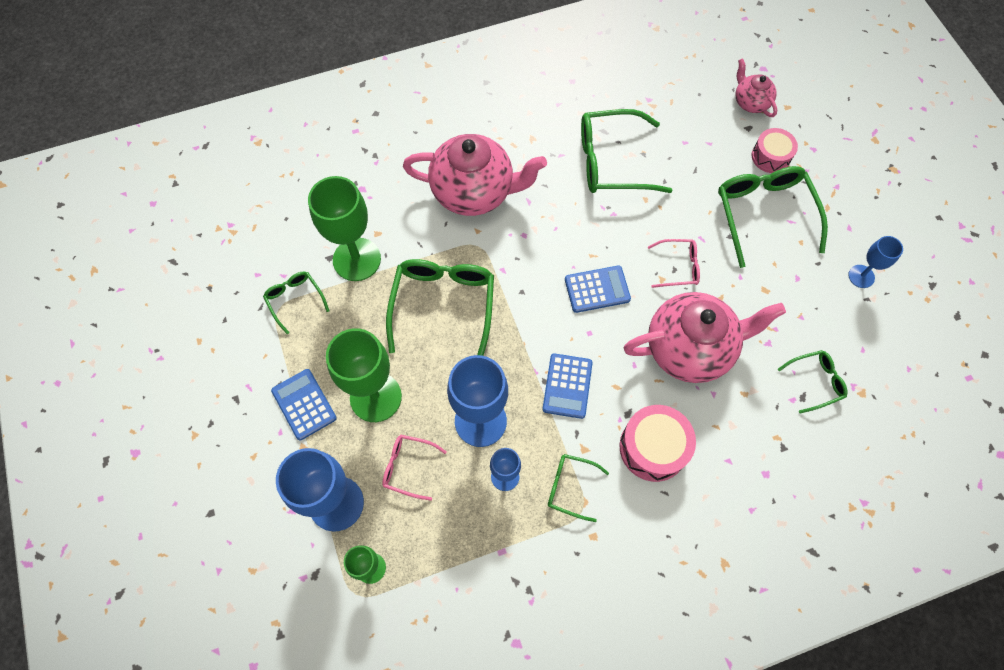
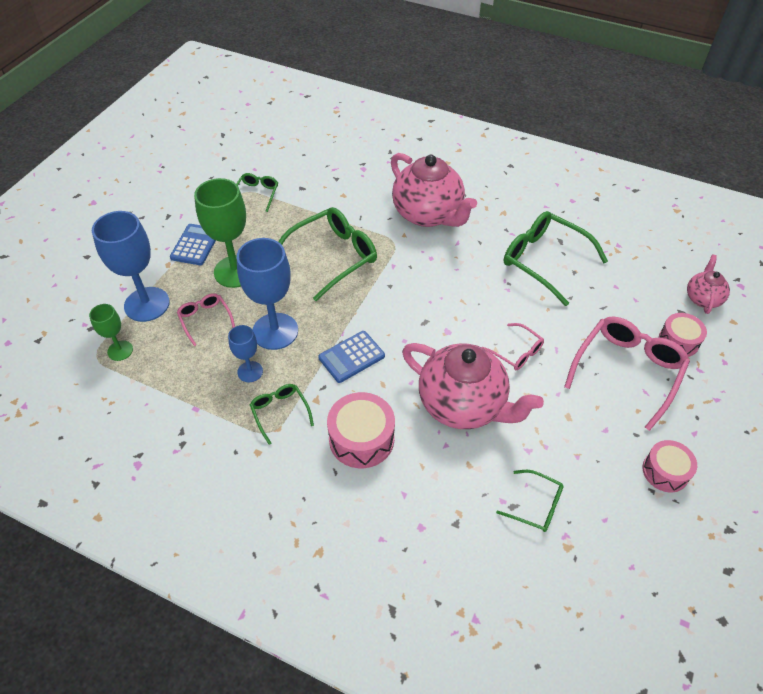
camera: 45 degrees right, 15 degrees down
(357, 259) = (315, 199): green goblet -> none
(597, 289) = (441, 321): blue calculator -> none
(764, 215) = (627, 371): green glasses -> pink glasses
(861, 276) = (665, 471): blue goblet -> pink drum

